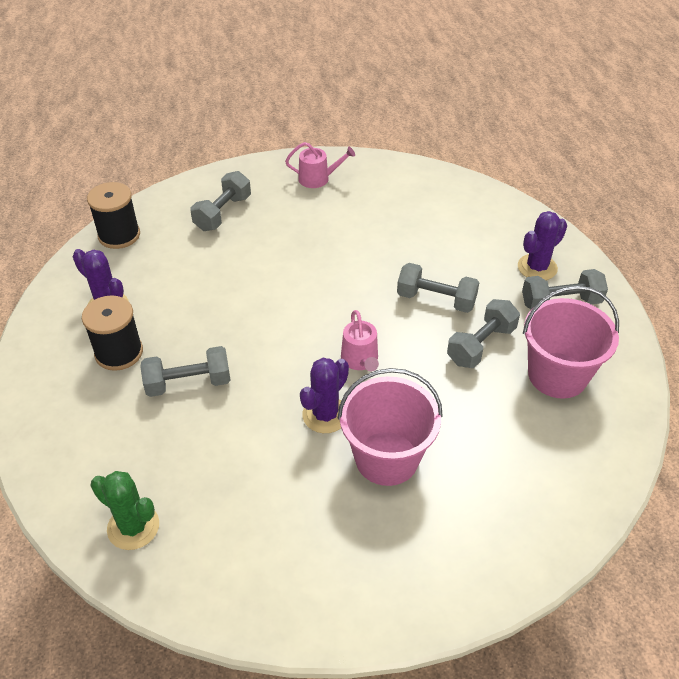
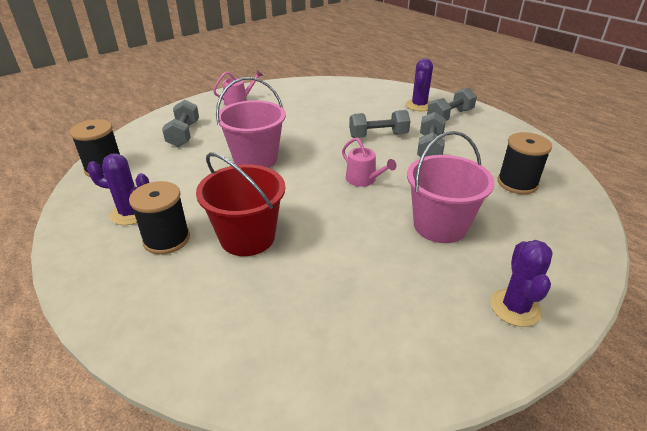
camera: 30 degrees left, 10 degrees down
(133, 527) = (291, 358): green cactus -> none
(188, 383) = (247, 237): grey dumbbell -> red bucket
(325, 415) = (372, 217): purple cactus -> purple cactus (515, 307)
(536, 444) = (517, 183): none -> black spool
(557, 375) = (488, 148): pink bucket -> pink bucket (255, 159)

